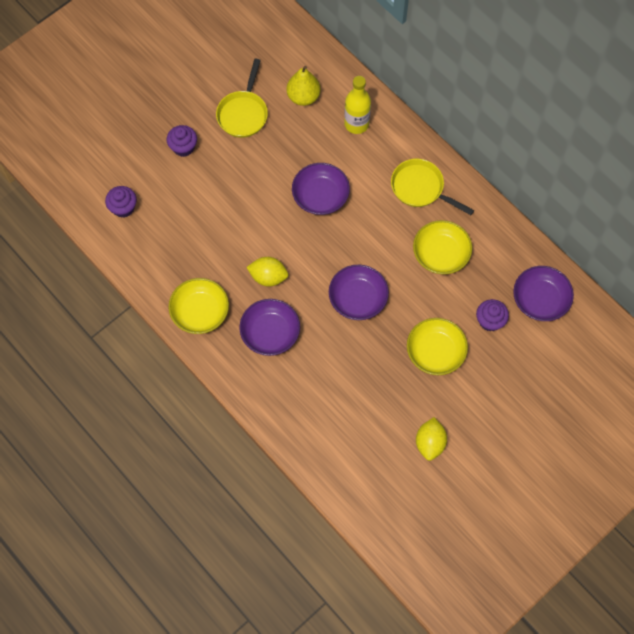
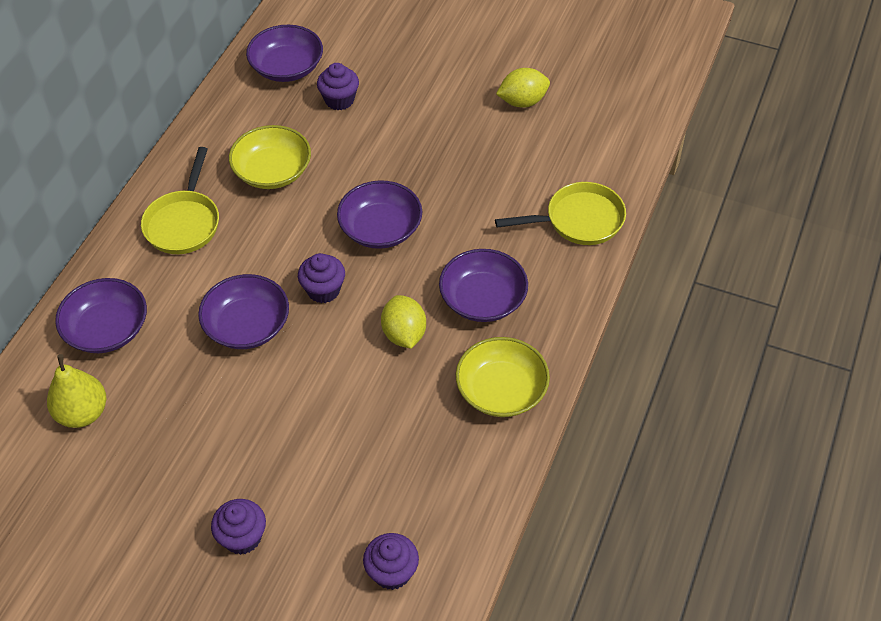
camera: 115 degrees left, 15 degrees down
(243, 113) = (144, 481): yellow pan -> yellow pan (579, 220)
(325, 246) = (323, 290): none -> purple cupcake
(356, 124) = (107, 329): yellow bottle -> purple bowl
(435, 352) = (408, 133): yellow bowl -> none

